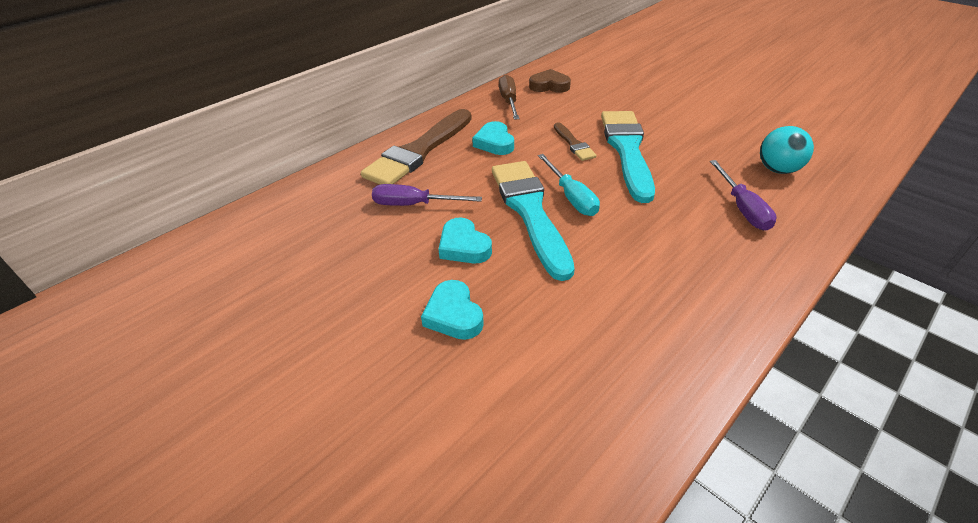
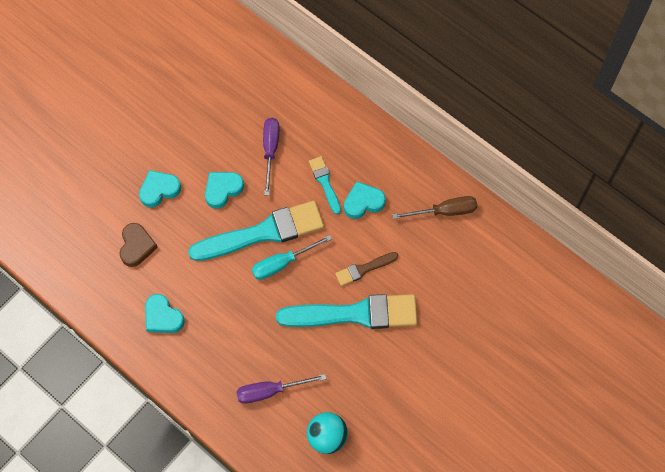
camera: 85 degrees right, 25 degrees up
(419, 151) = (346, 143): brown brush -> none
(467, 166) = (325, 183): none -> turquoise brush
(549, 86) = (483, 250): brown heart -> brown heart (136, 246)
(669, 309) = (163, 317): none -> turquoise heart

